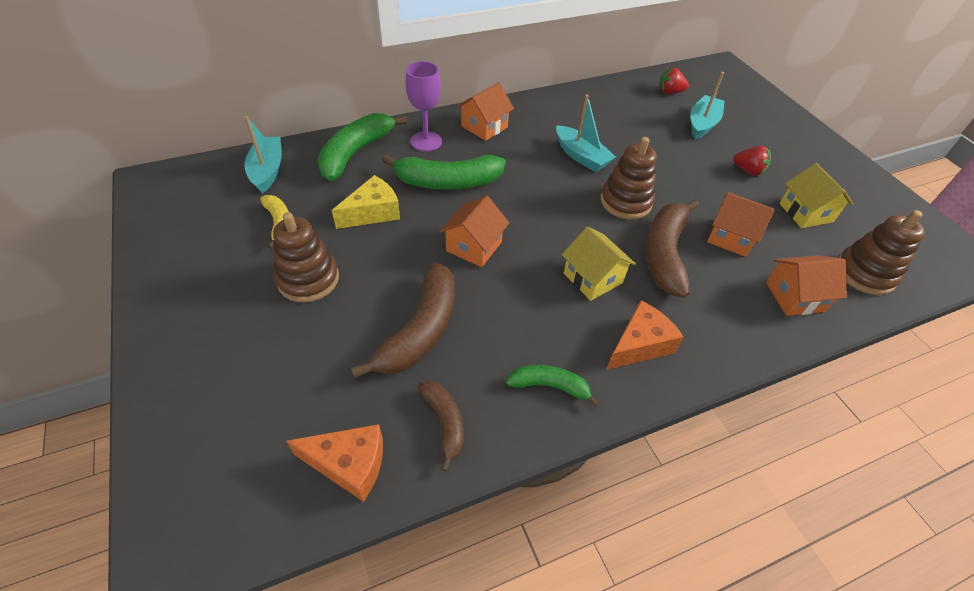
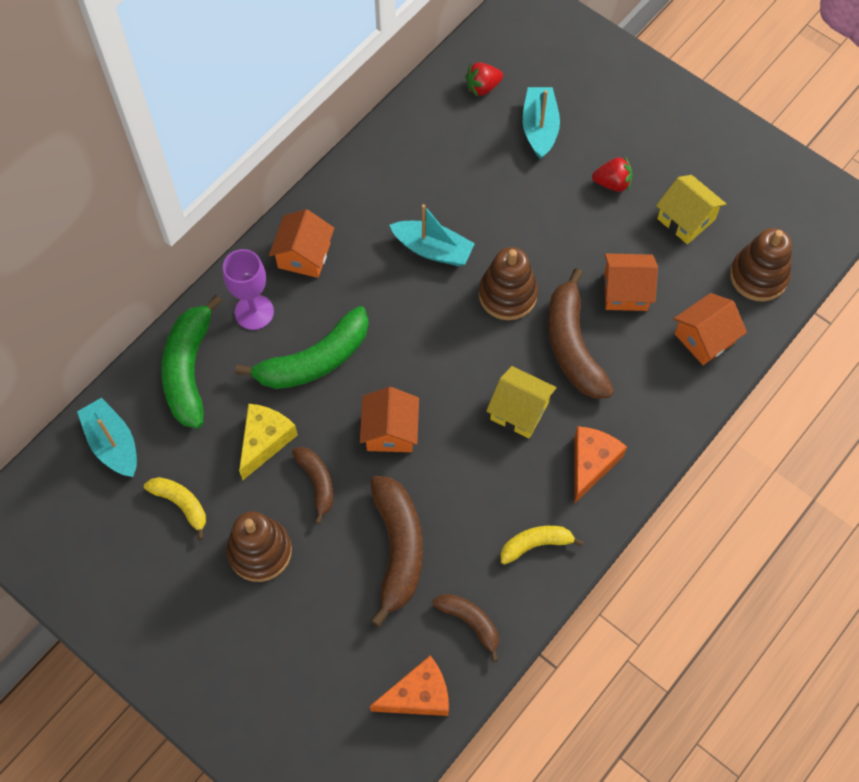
camera: 25 degrees left, 15 degrees up
(390, 254) = (317, 483): none -> brown banana
(549, 386) = (536, 544): green banana -> yellow banana

